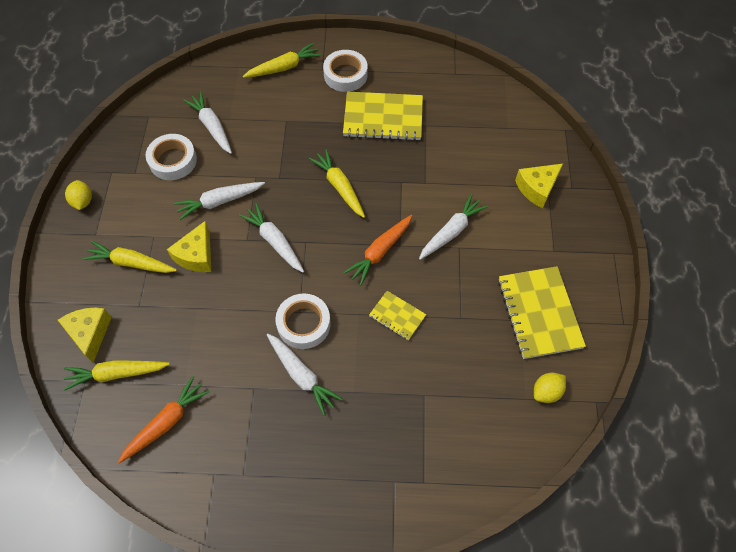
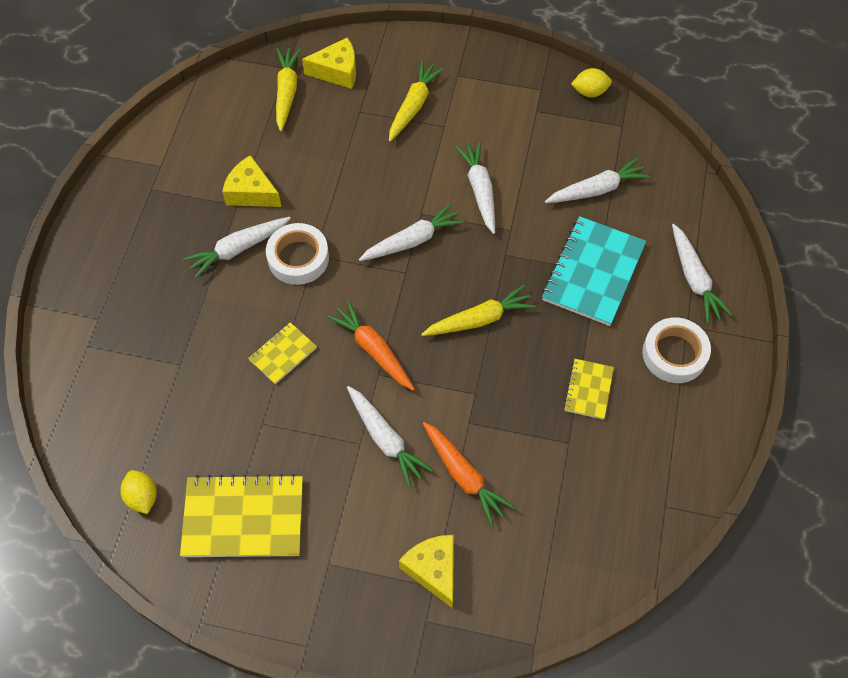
camera: 100 degrees right, 0 degrees up
(83, 201) = (503, 64): yellow lemon -> yellow lemon (589, 92)
(166, 422) = (224, 130): orange carrot -> orange carrot (464, 476)
(173, 161) = (548, 147): white tape -> none
(196, 255) = (410, 164): yellow cheese -> yellow cheese (251, 192)
(284, 67) = (694, 279): yellow carrot -> white carrot
(287, 123) = (593, 272): none -> turquoise notebook
(383, 118) = (588, 390): yellow notebook -> yellow notebook, size x0.53

